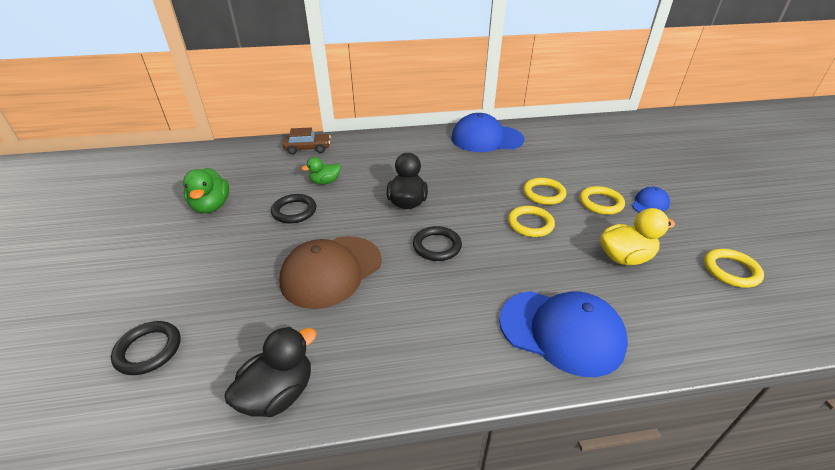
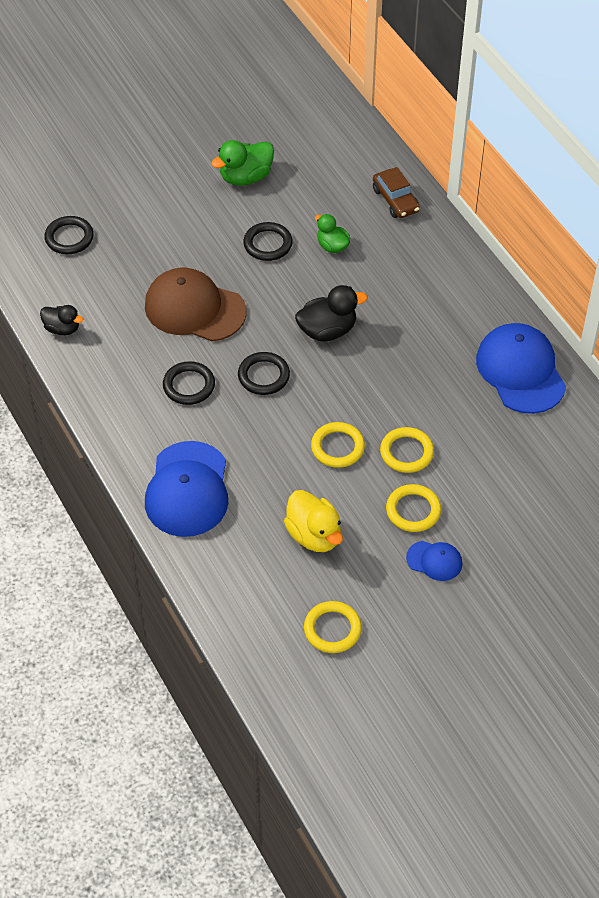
camera: 70 degrees right, 15 degrees up
(278, 394) = (62, 329): black duck -> black duck, size x0.64
(425, 298) = (189, 385): none -> black ring

